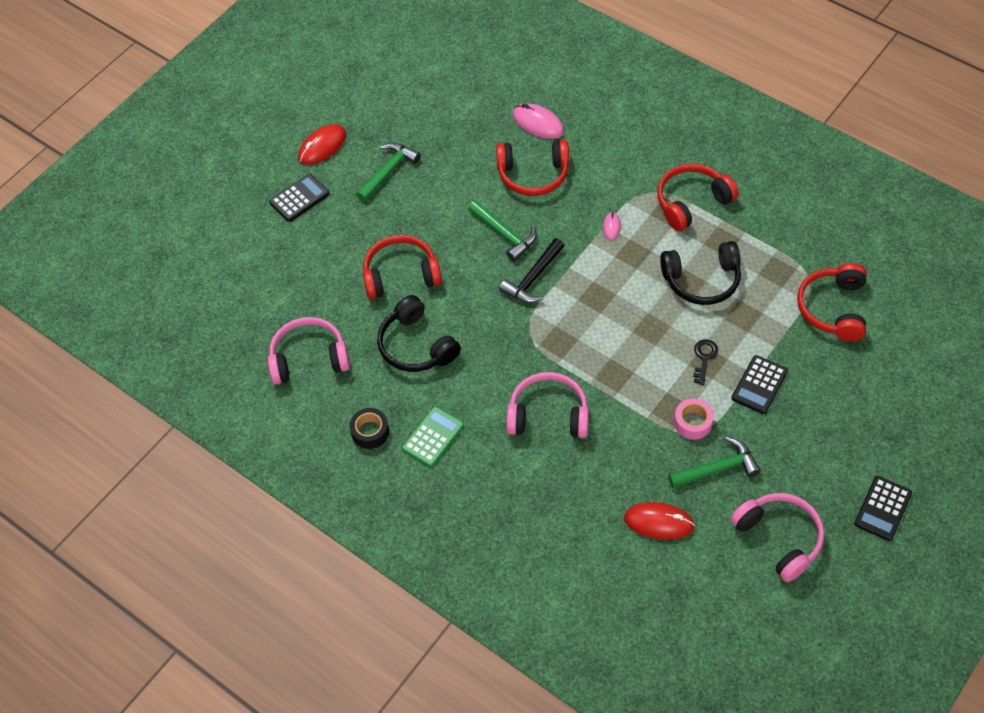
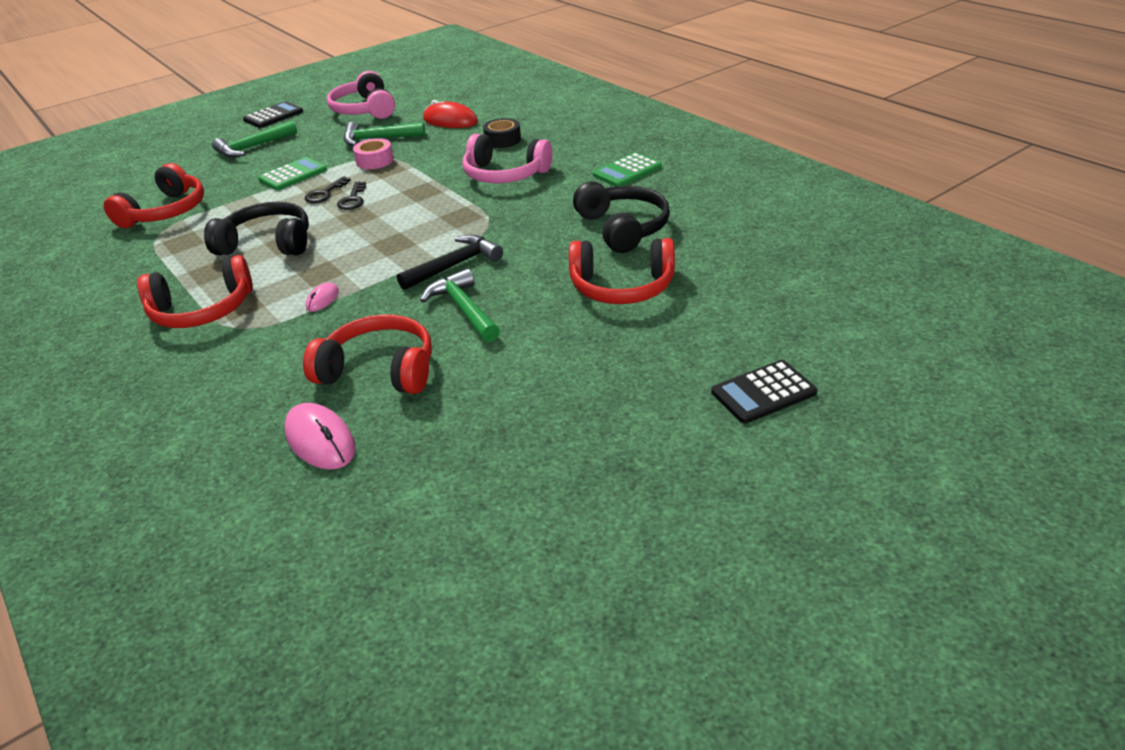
camera: 165 degrees left, 20 degrees down
(309, 358) = (757, 231): pink headphones -> none
(322, 146) = (715, 467): red mouse -> none
(370, 432) = (692, 179): black tape -> black tape (502, 140)
(388, 171) = (603, 408): green hammer -> green hammer (253, 147)
(671, 352) = (353, 199): none -> black key
(759, 385) = (293, 175): black calculator -> green calculator

